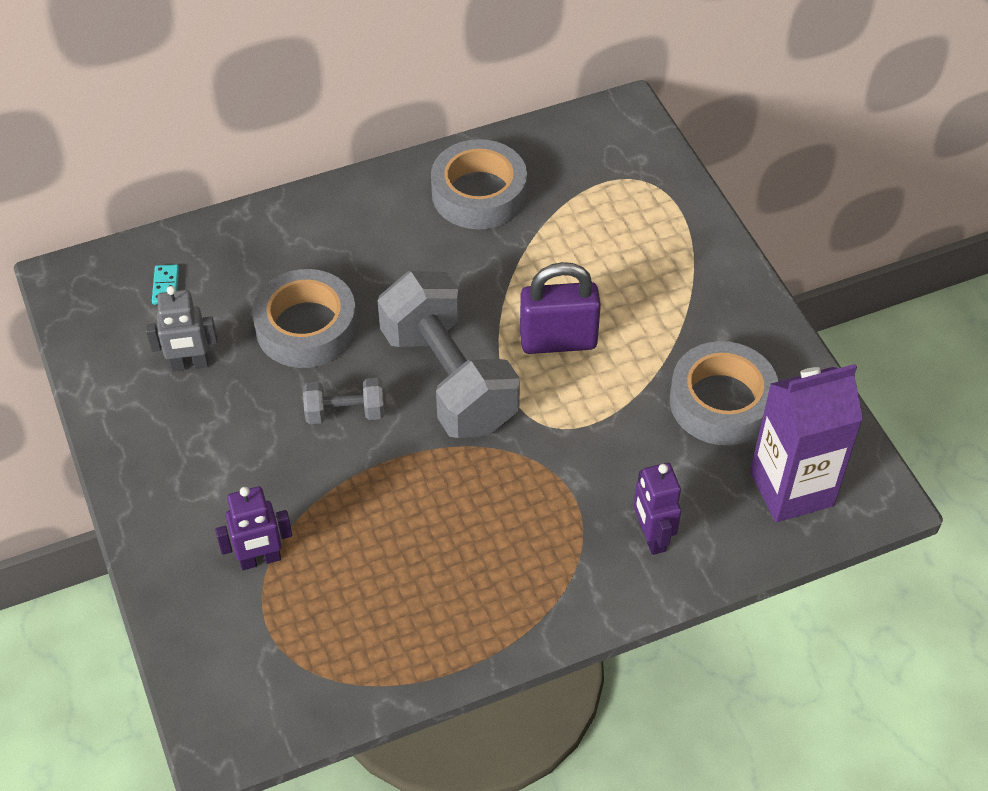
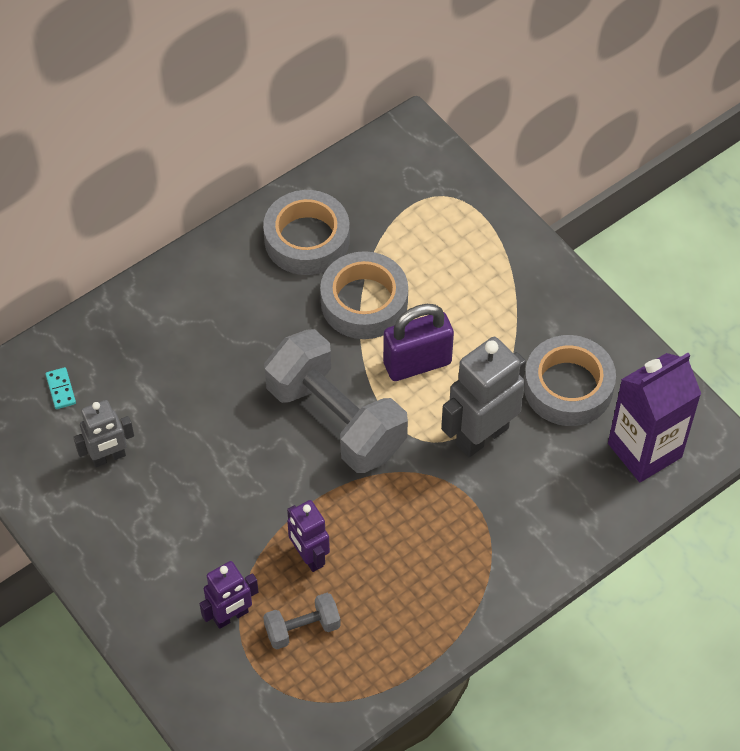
camera: 15 degrees left, 5 degrees up
(306, 327) = (198, 400): grey tape -> grey tape (364, 302)
(345, 413) = (258, 470): grey dumbbell -> grey dumbbell (302, 628)
(606, 432) = (481, 436): none -> grey robot
(651, 537) = (544, 519): purple robot -> purple robot (309, 556)

